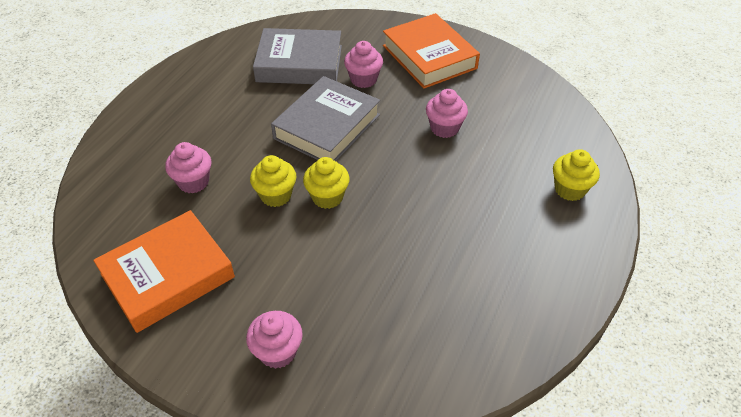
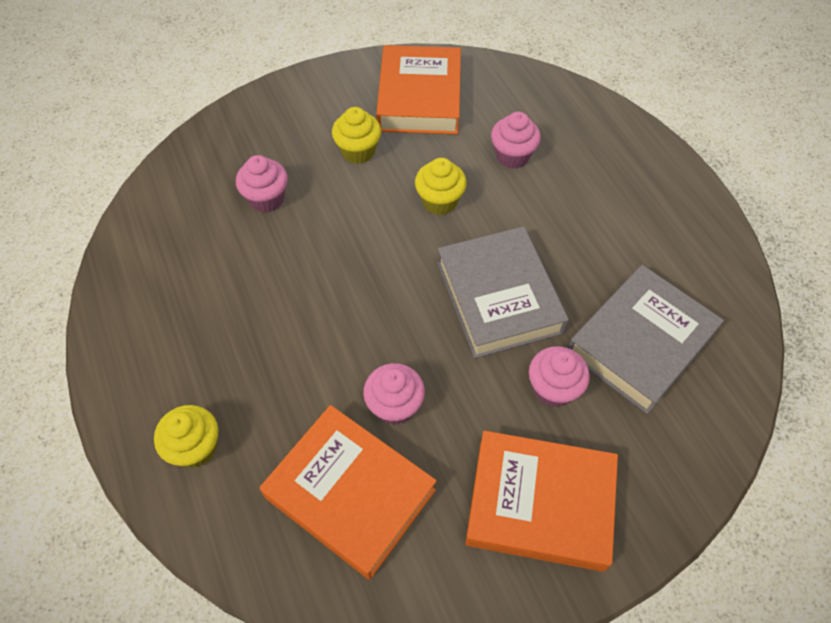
camera: 130 degrees right, 10 degrees up
(277, 352) = (288, 121): pink cupcake -> pink cupcake (266, 199)
(327, 197) = (400, 236): yellow cupcake -> yellow cupcake (358, 151)
(507, 116) = (350, 493): none -> orange book

